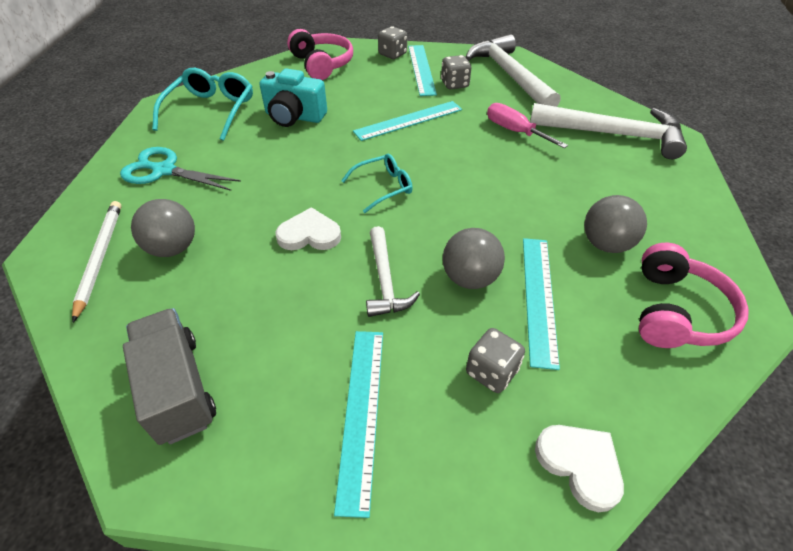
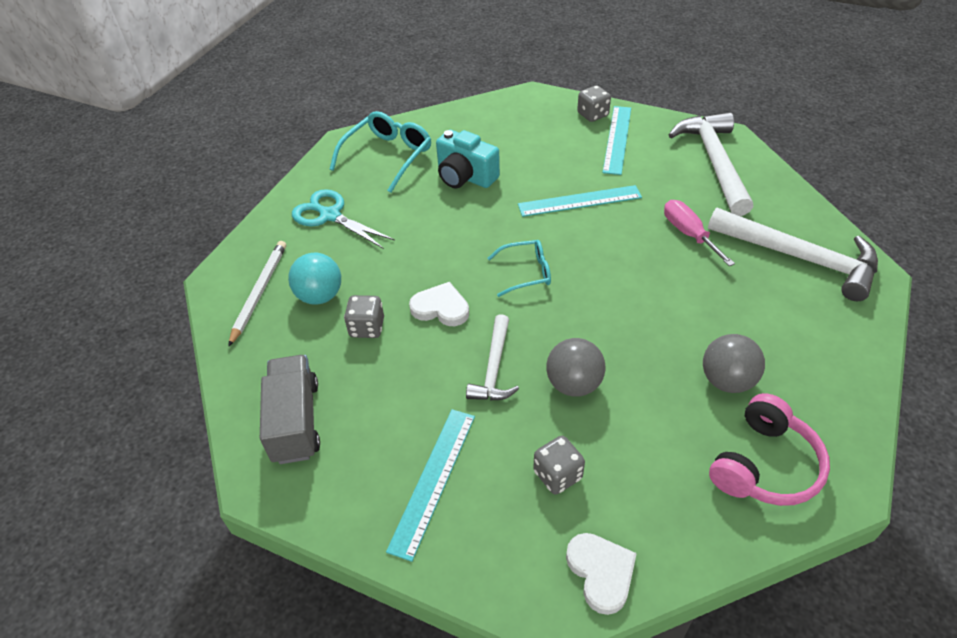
camera: 20 degrees right, 0 degrees up
(173, 248) = (320, 296): grey ball -> turquoise ball
(322, 64) = (513, 117): pink headphones -> none
(454, 84) = (646, 164): grey dice -> grey dice (367, 328)
(539, 297) = (632, 418): turquoise ruler -> none

